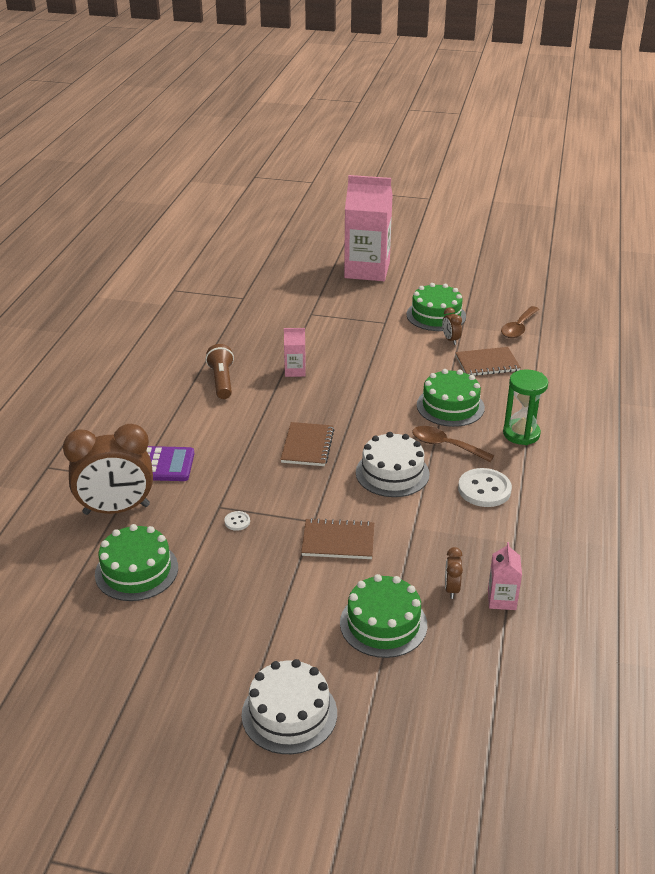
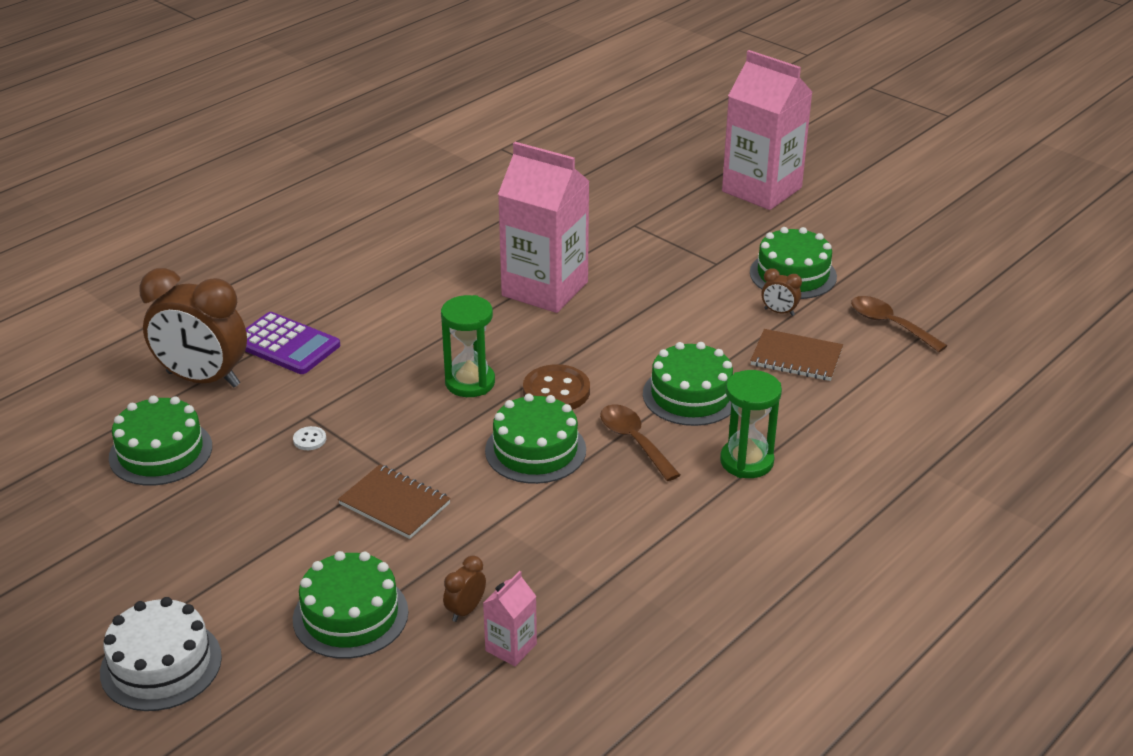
camera: 30 degrees right, 0 degrees up
(222, 381) = (450, 274): brown flashlight -> none
(295, 371) = (545, 289): pink carton -> pink carton, size x2.31
(307, 446) = (470, 382): brown notebook -> green hourglass
(367, 432) = (556, 391): none -> brown button
(392, 473) = (535, 450): white cake -> green cake
(450, 340) = (779, 312): brown clock -> brown clock turned 75 degrees counterclockwise
(484, 489) = (626, 511): white button -> none
(518, 328) = (890, 325): brown spoon -> brown spoon turned 75 degrees clockwise

